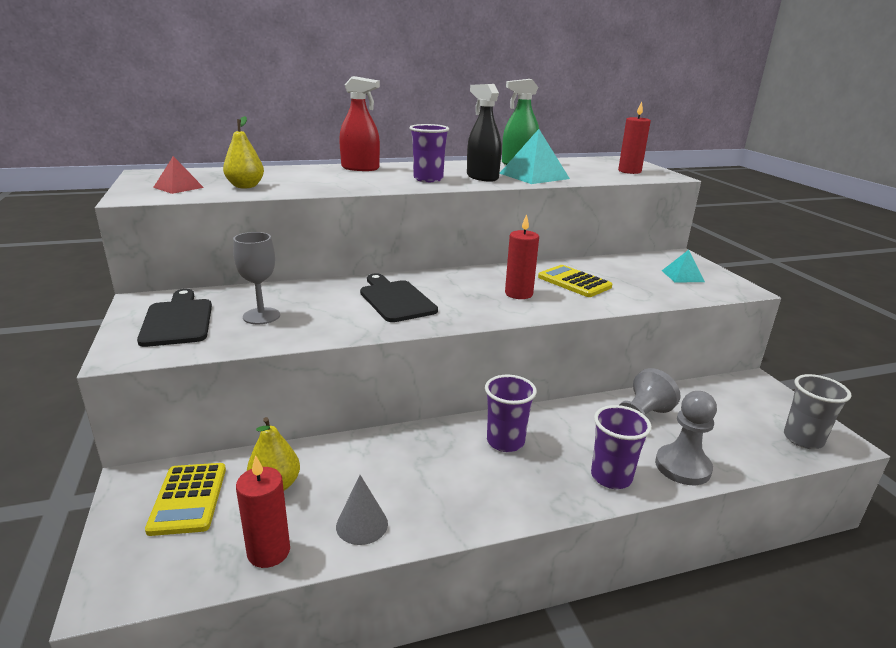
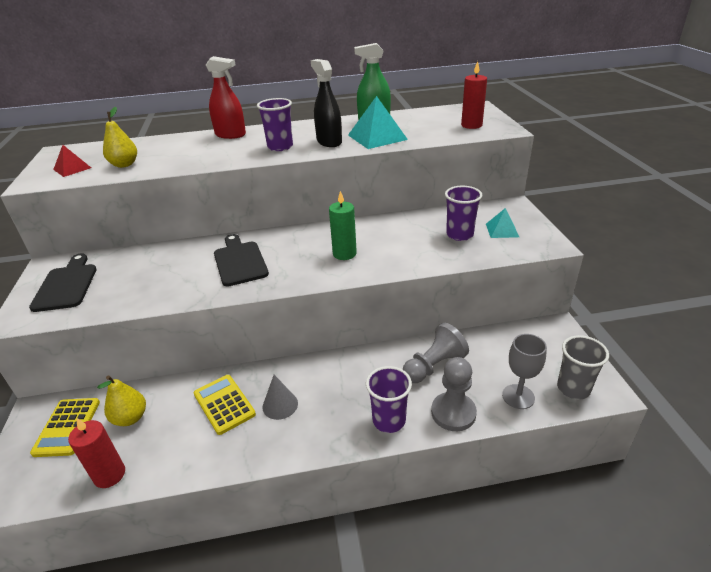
camera: 10 degrees right, 10 degrees up
(261, 316) = (129, 280): grey goblet -> grey goblet (518, 396)
(362, 524) = (181, 455): grey cone -> grey cone (280, 405)
(505, 442) = (316, 384): purple cup -> purple cup (459, 235)
(518, 294) = (344, 254): red candle -> green candle
(574, 282) = (399, 239): yellow calculator -> yellow calculator (224, 404)

